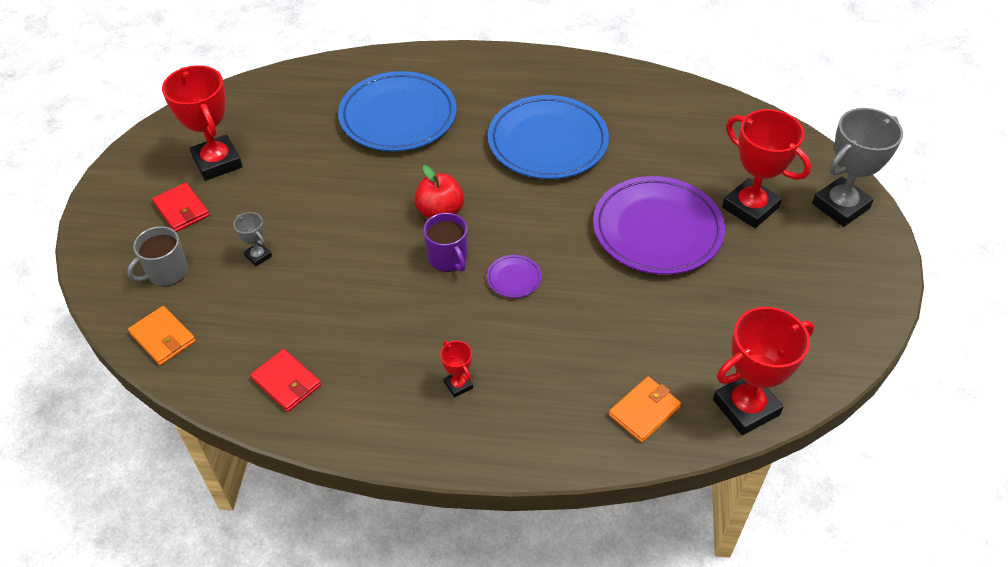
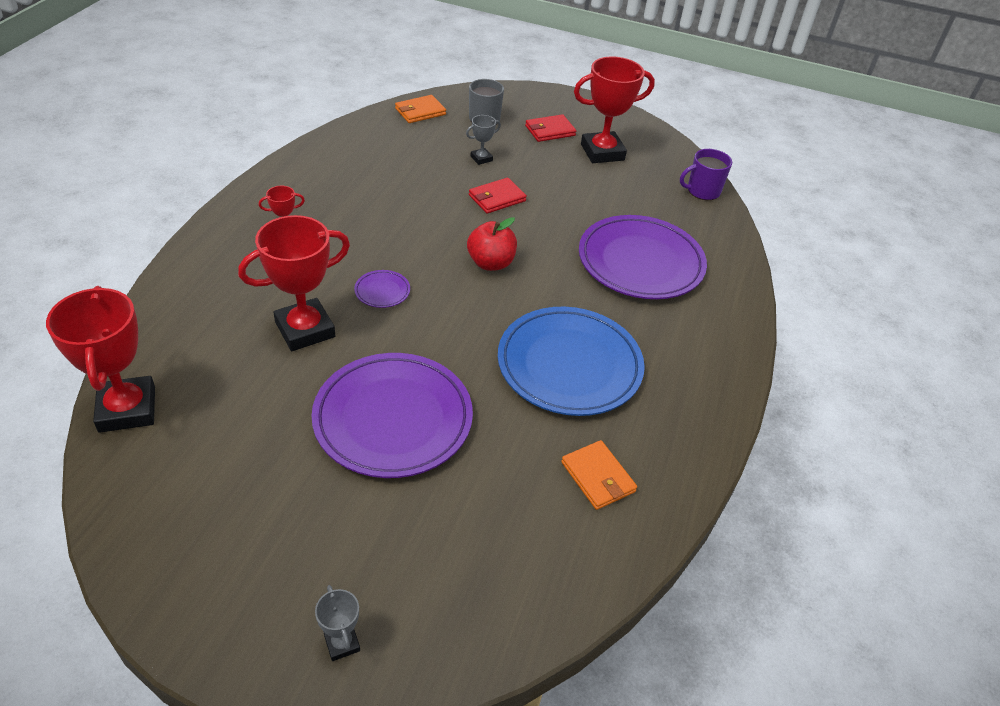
camera: 100 degrees right, 5 degrees down
(287, 382) = (345, 155): red wallet -> red wallet (497, 198)
(398, 116) = (640, 262): blue plate -> purple plate
(448, 258) = (428, 256): purple mug -> purple mug (702, 191)
(644, 411) = (179, 335): orange wallet -> orange wallet (598, 477)
(750, 207) = (387, 527): red trophy -> red trophy (305, 330)
(840, 206) = (342, 643): grey trophy -> grey trophy, size x0.46

